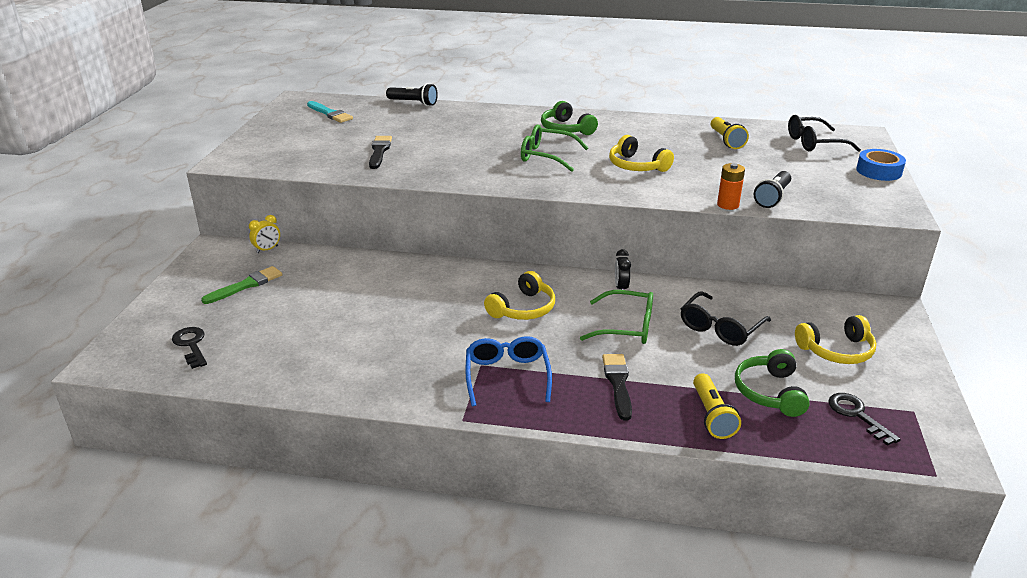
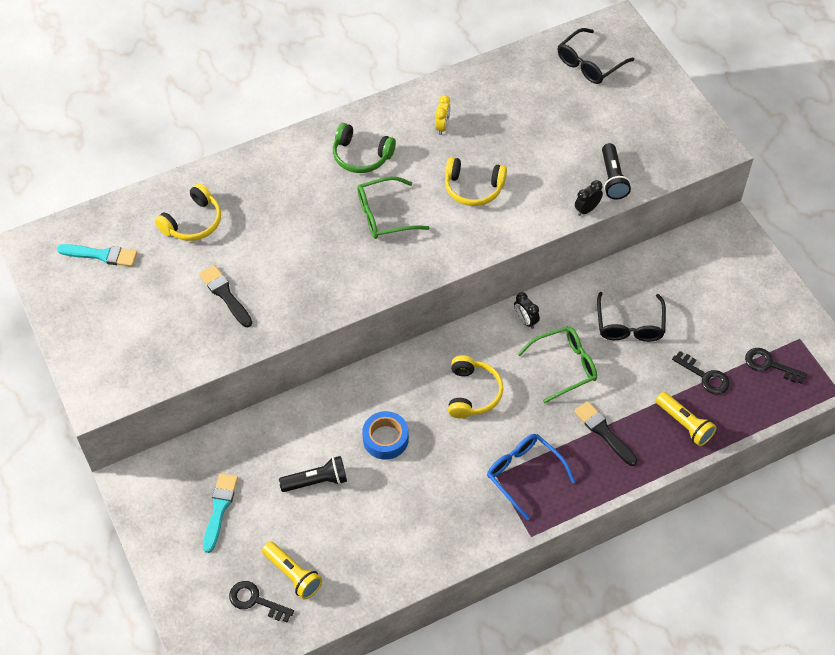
camera: 35 degrees left, 25 degrees up
(246, 285) = (219, 509): green brush -> turquoise brush
(267, 249) = (184, 454): yellow clock -> yellow clock (442, 127)
(413, 103) = (167, 186): black flashlight -> black flashlight (317, 481)
(726, 141) = (516, 100): yellow flashlight -> yellow flashlight (293, 575)
(728, 205) = (587, 209): orange battery -> black clock
(770, 392) = (705, 376): green headphones -> black key
(836, 350) = (720, 302): yellow headphones -> yellow headphones (193, 222)
(879, 171) = (665, 87): blue tape -> blue tape (385, 439)

